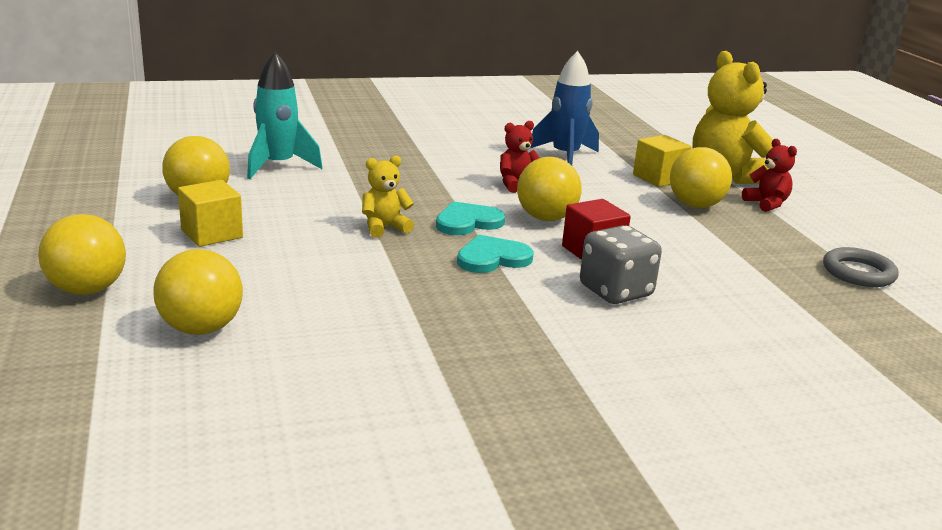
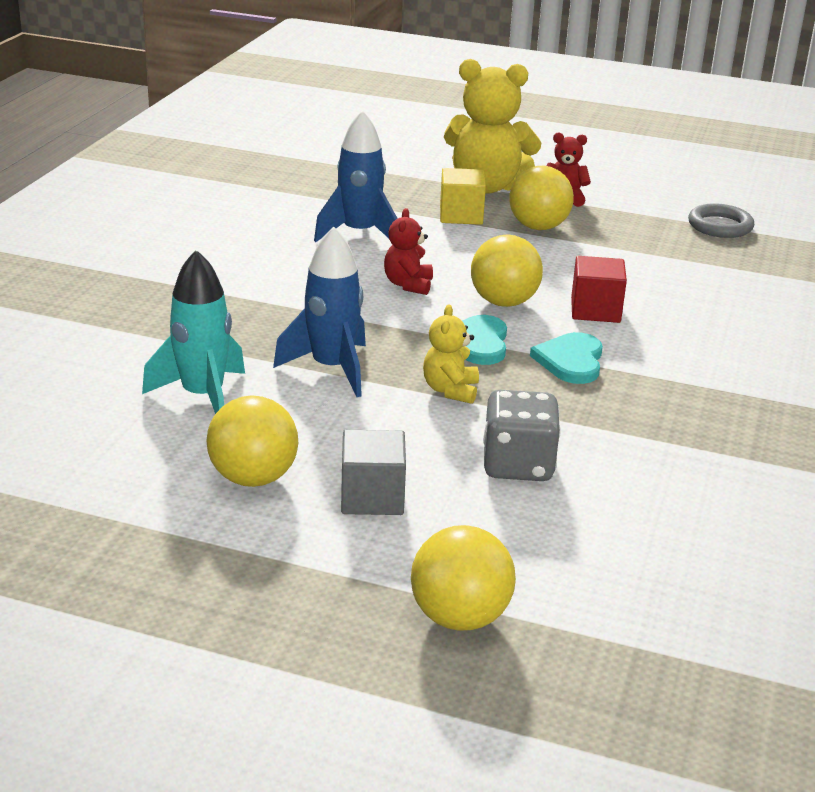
camera: 55 degrees left, 5 degrees up
(201, 329) = (609, 565): yellow ball -> none
(212, 234) = (372, 497): yellow cube -> grey cube
(362, 189) = (332, 369): none -> blue rocket
(615, 291) = (681, 332): grey dice -> grey dice (518, 465)

